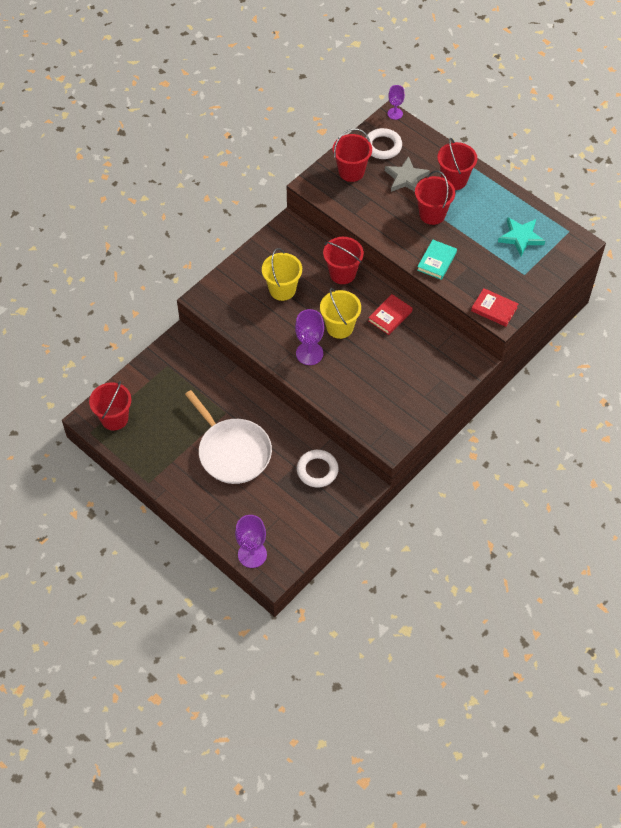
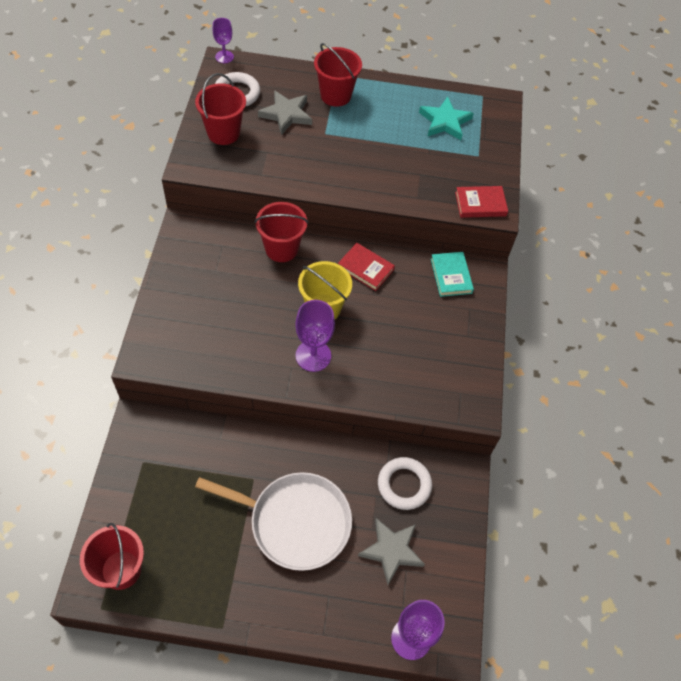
camera: 40 degrees left, 0 degrees up
(279, 502) = (391, 550): none -> grey star
(282, 289) = (229, 299): yellow bucket -> none
(390, 316) = (365, 268): red book -> red book turned 60 degrees counterclockwise
(432, 214) = (341, 138): red bucket -> none
(436, 261) = (385, 183): turquoise book -> turquoise book (451, 276)

